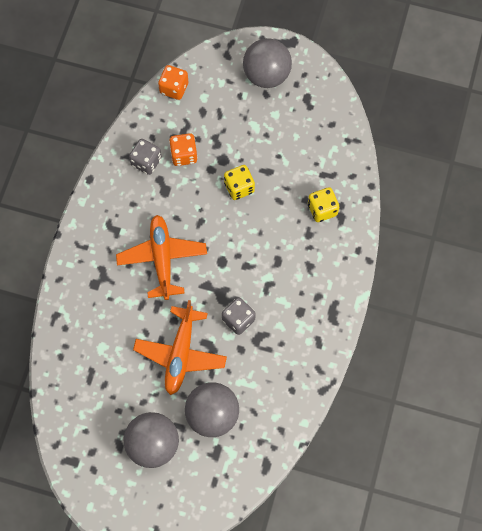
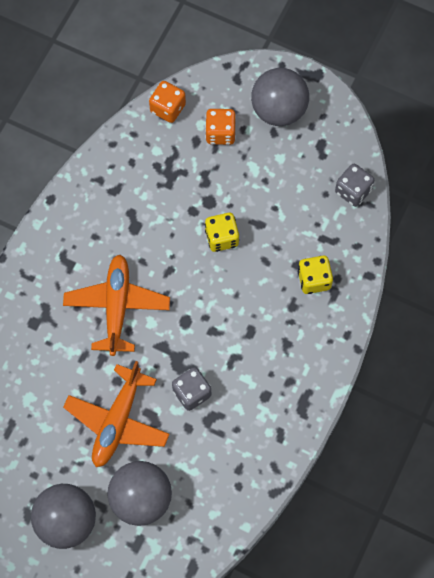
camera: 10 degrees right, 0 degrees up
(146, 162) = (119, 190): grey dice -> grey dice (353, 191)
(184, 155) = (164, 189): orange dice -> orange dice (220, 133)

